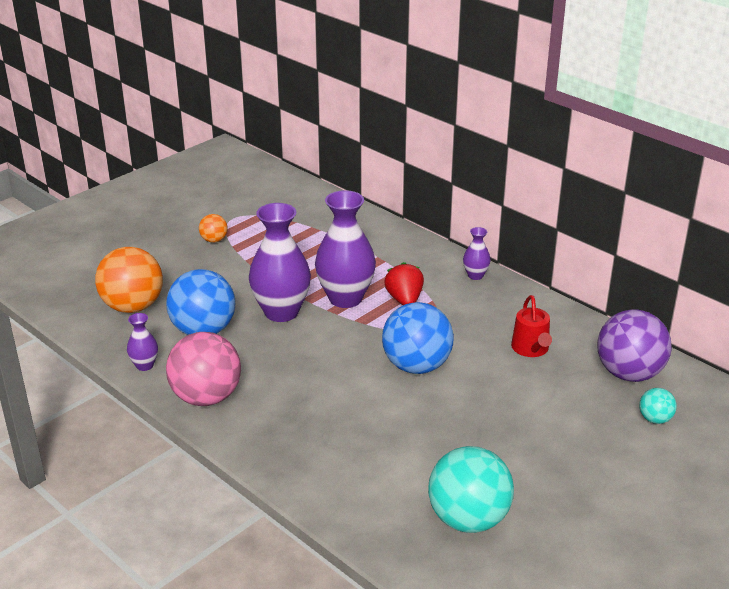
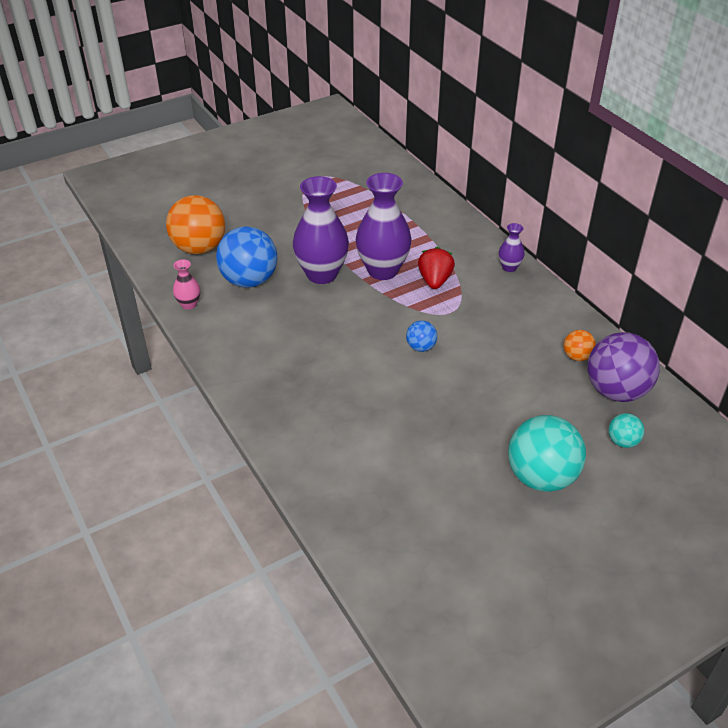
camera: 15 degrees right, 10 degrees up
(144, 365) = (189, 304): purple vase -> pink vase
(206, 397) = (228, 343): pink ball -> none
(214, 240) = (290, 196): orange ball -> orange ball (576, 356)
(416, 366) = (421, 347): blue ball -> blue ball, size x0.48
(468, 519) = (409, 503): turquoise ball -> turquoise ball (541, 477)
(531, 349) = (532, 349): red watering can -> none

